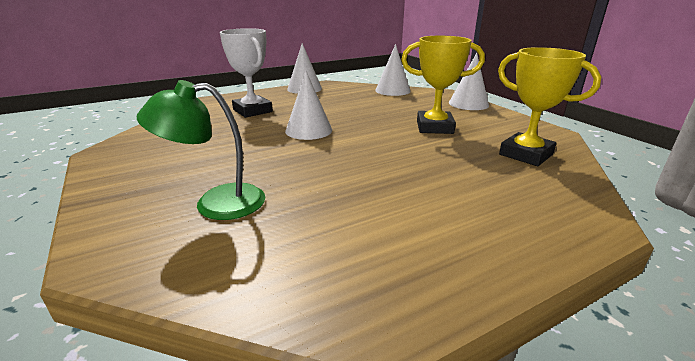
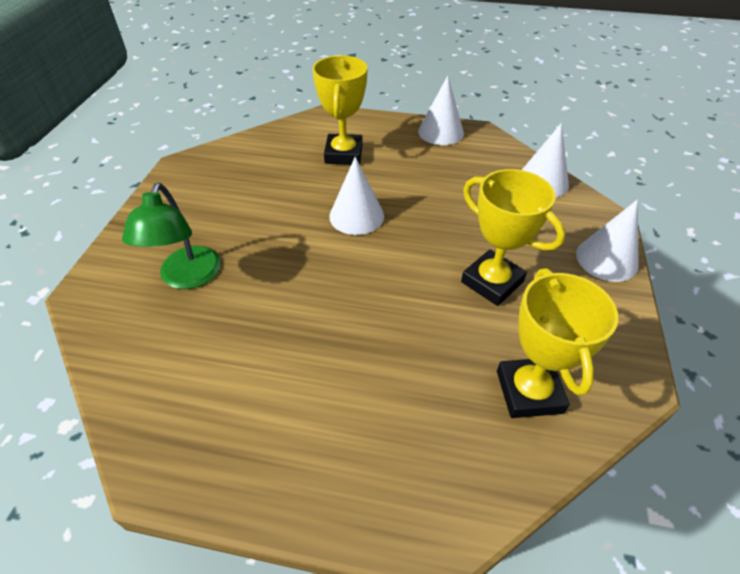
camera: 40 degrees right, 20 degrees up
(216, 203) = (187, 278): green lamp -> green lamp turned 120 degrees counterclockwise
(252, 111) = (343, 154): white trophy -> yellow trophy

